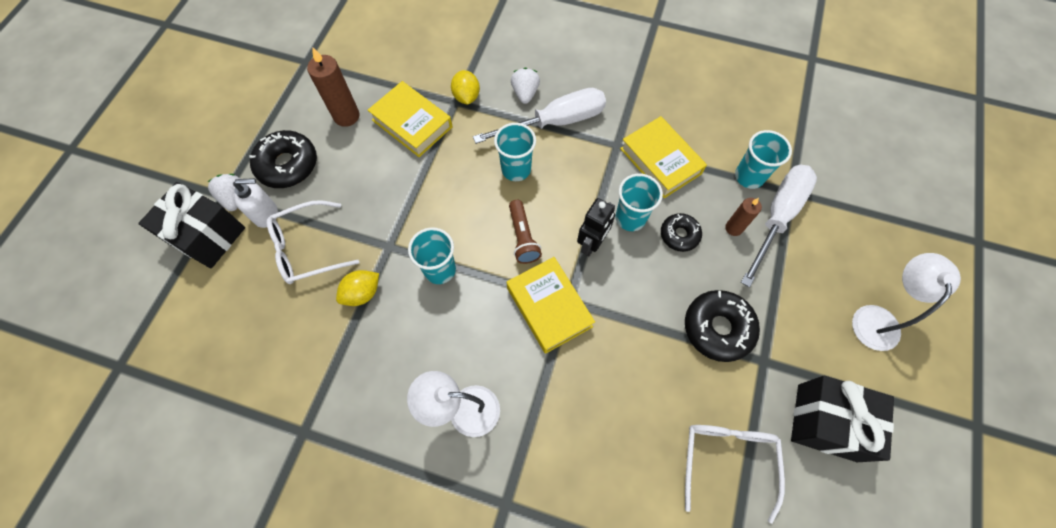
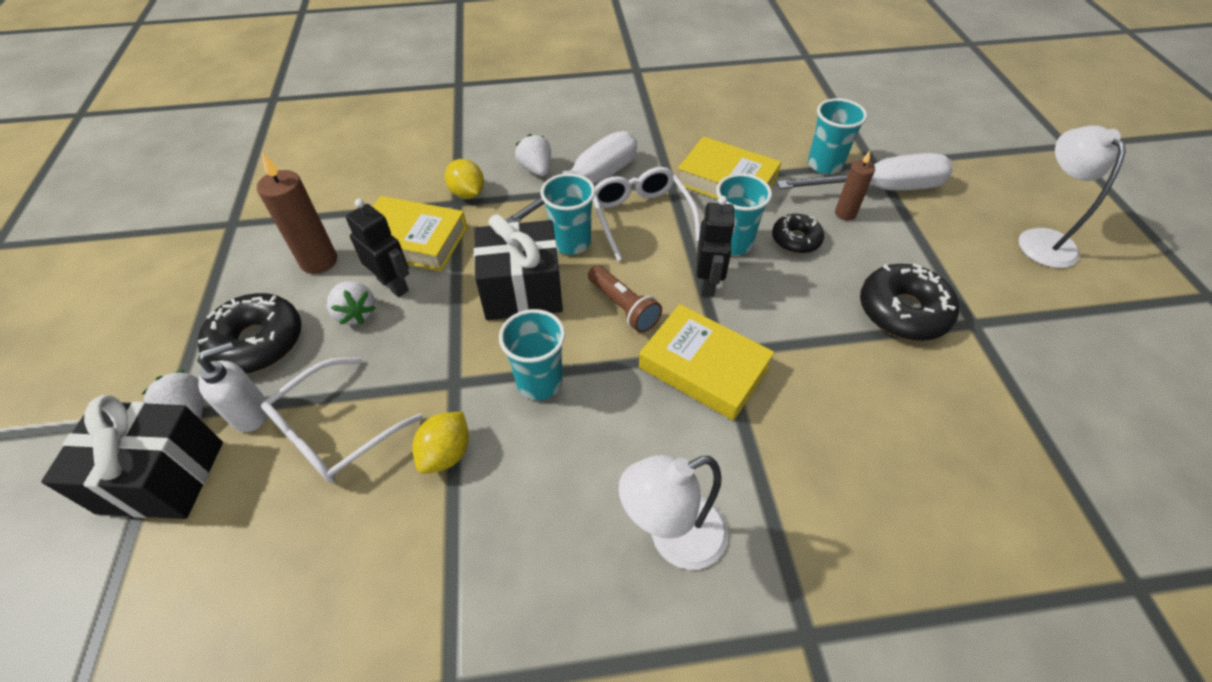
camera: 25 degrees left, 15 degrees down
(352, 168) = (356, 313): none -> white strawberry
(384, 155) = (393, 285): none -> black robot
(727, 459) = (1020, 441): white glasses -> white glasses (641, 217)
(777, 217) = (879, 189): white screwdriver -> white screwdriver turned 75 degrees clockwise
(826, 422) = (1081, 355): black gift -> black gift (522, 291)

